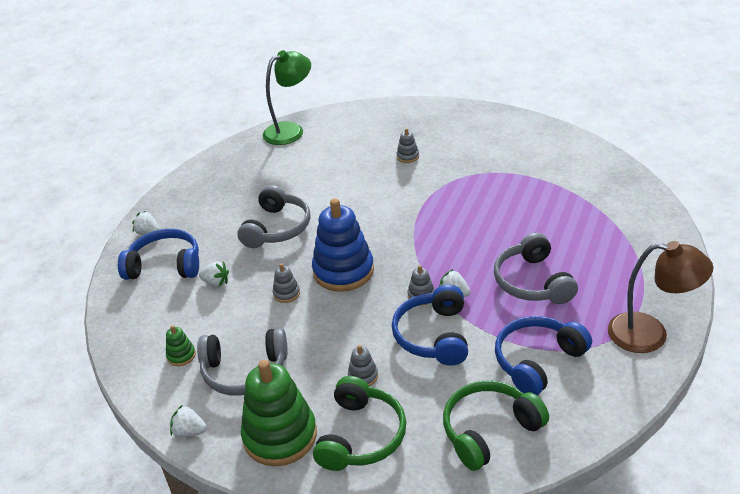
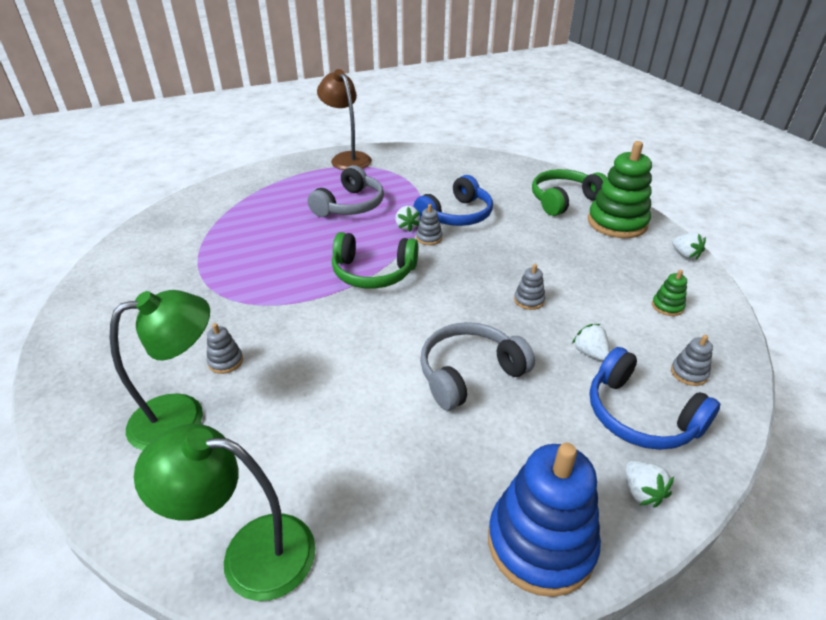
camera: 140 degrees left, 0 degrees up
(244, 371) = (615, 267): grey headphones -> none
(343, 271) = (459, 288): blue stacking toy -> blue stacking toy (541, 543)
(363, 376) = (530, 221): grey stacking toy -> grey stacking toy (688, 373)
(385, 135) = (182, 416): none -> green lamp
(489, 431) = (490, 171): green headphones -> green headphones (373, 272)
(538, 361) = (420, 177): blue headphones -> none

